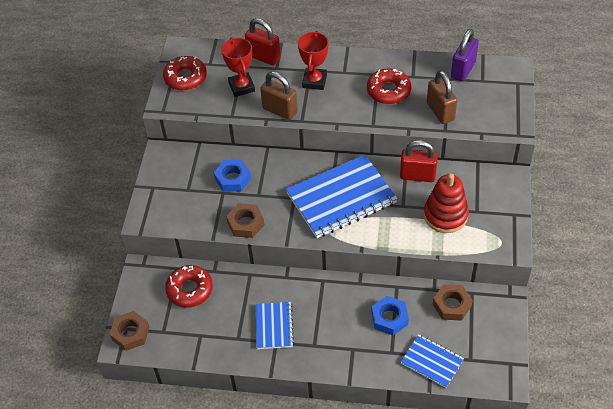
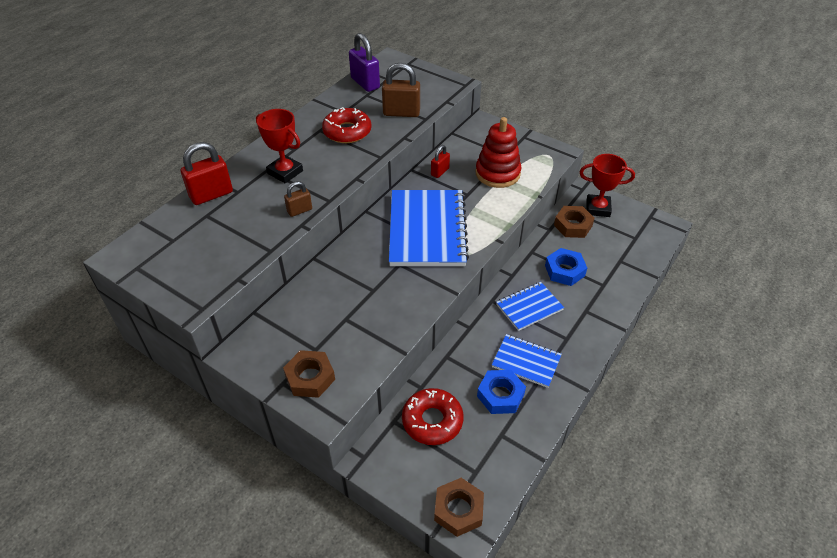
camera: 65 degrees left, 5 degrees down
(185, 78) = (171, 268): red donut -> none
(232, 179) = (333, 303): blue nut -> blue nut (500, 395)
(241, 87) = (236, 227): red trophy -> red trophy (598, 208)
(245, 223) = (404, 315): brown nut -> brown nut (310, 377)
(280, 110) = (299, 210): brown padlock -> brown padlock, size x0.57
(417, 176) = (440, 172): red padlock -> red padlock, size x0.57
(432, 362) = (626, 262): blue notebook -> blue notebook (529, 307)

